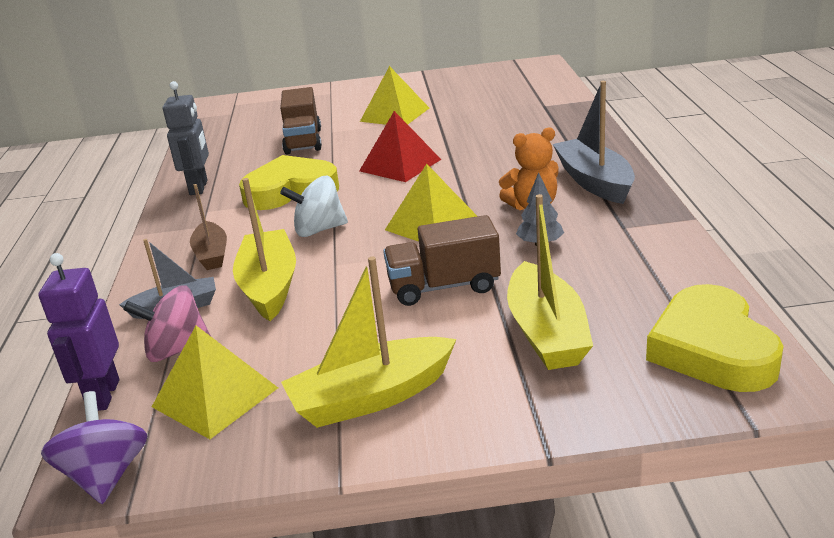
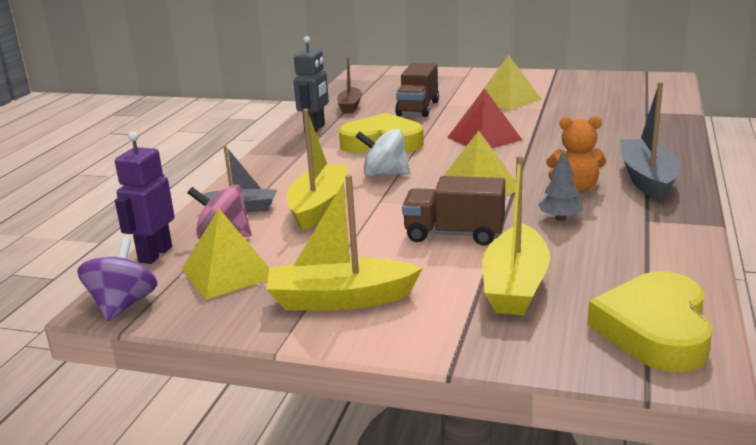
camera: 20 degrees right, 5 degrees down
(211, 254) = (292, 177): brown boat -> brown boat (350, 106)

